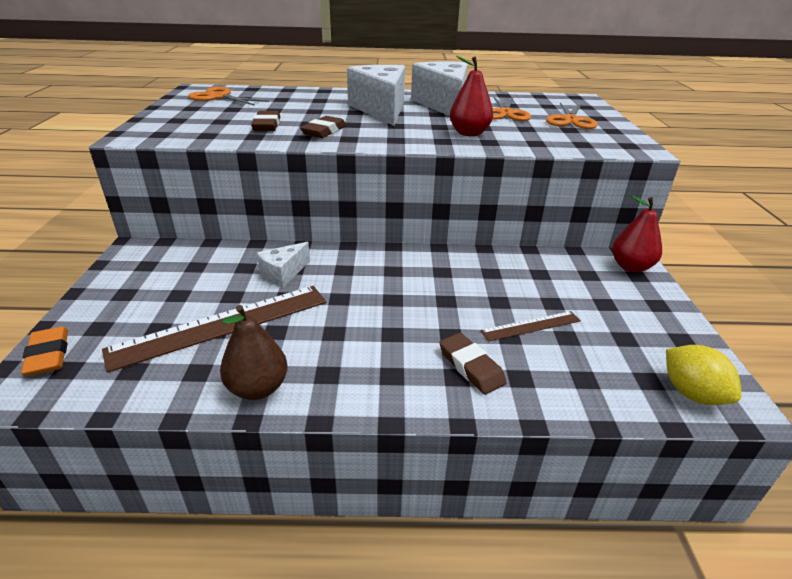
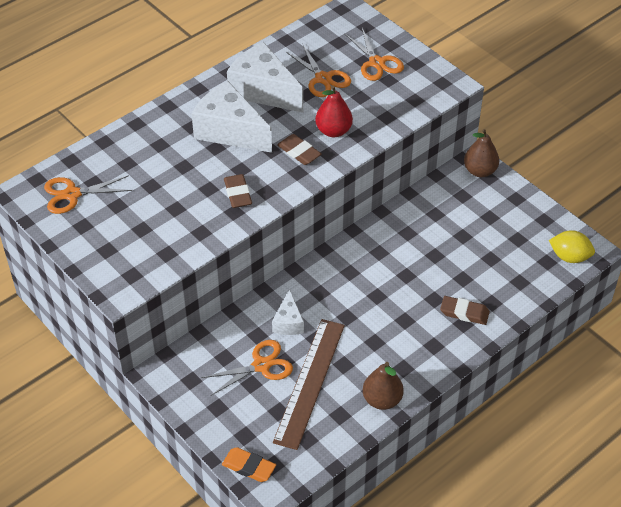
camera: 40 degrees left, 15 degrees up
(209, 288) = (261, 365): none -> orange scissors
(267, 125) = (186, 212): brown eraser -> brown eraser (299, 152)
(531, 326) = (467, 263): brown ruler -> none
(631, 267) = (480, 171): red pear -> brown pear

